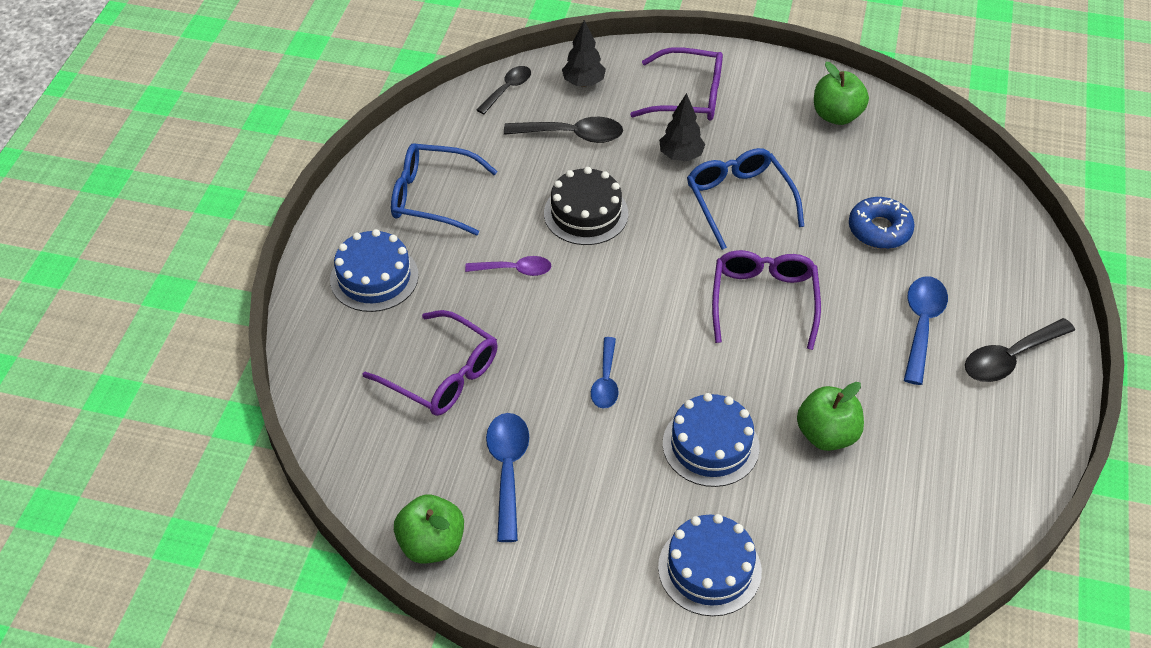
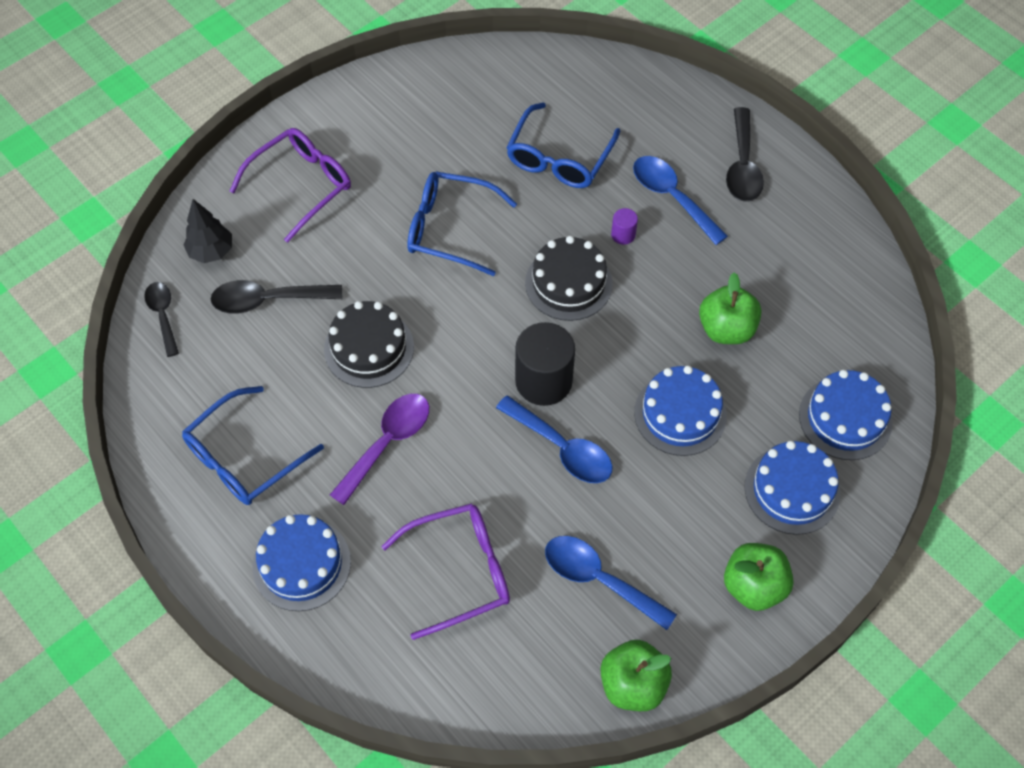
camera: 55 degrees left, 10 degrees up
(515, 270) = (387, 442): purple spoon -> purple spoon, size x1.50
(572, 135) = (267, 300): black spoon -> black spoon turned 135 degrees counterclockwise
(605, 381) = (562, 448): blue spoon -> blue spoon, size x1.50
(656, 335) = (543, 381): none -> black cylinder
(680, 156) = (365, 236): black tree -> none
(764, 301) = (568, 283): purple glasses -> black cake
(821, 574) = (845, 418): none -> blue cake
(836, 115) = (417, 101): green apple -> green apple (753, 586)
(848, 312) = (623, 235): none -> purple cylinder
(879, 230) = (559, 157): blue donut -> blue glasses

